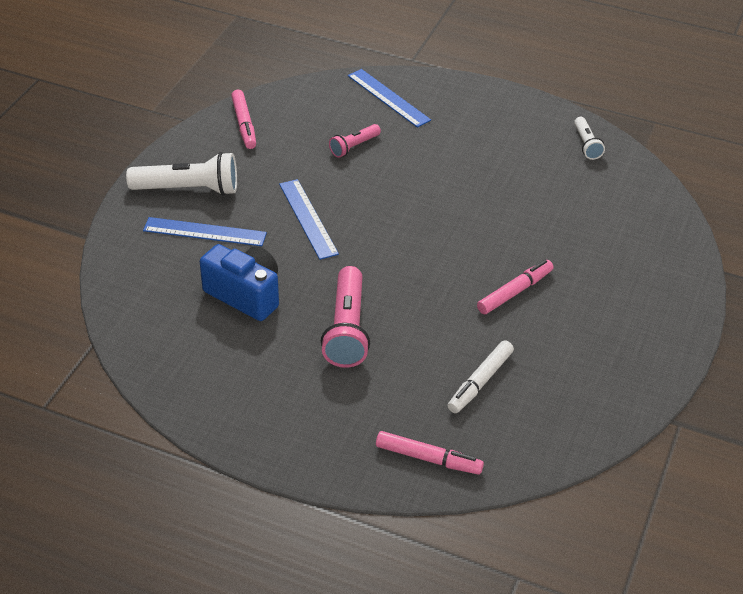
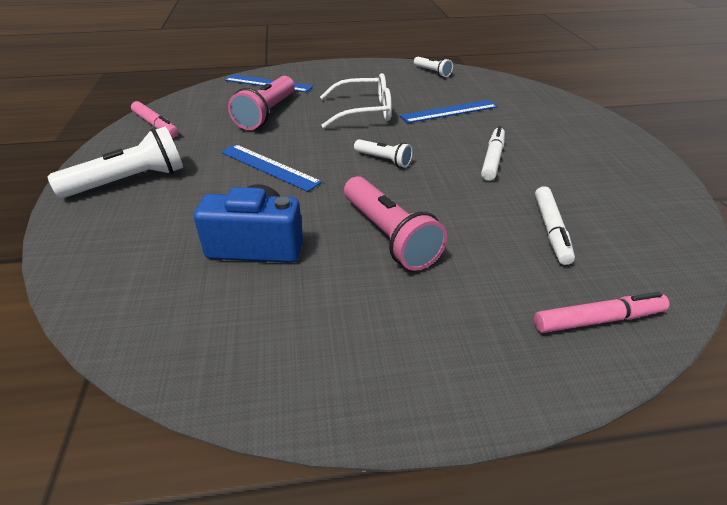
camera: 30 degrees left, 5 degrees down
(205, 232) = (170, 208): blue ruler -> blue ruler (449, 111)
(354, 147) = (267, 114): pink flashlight -> pink flashlight, size x1.83
(413, 251) = (384, 160): none -> white flashlight
(451, 180) = (364, 111): none -> white glasses
(514, 292) = (492, 159): pink marker -> white marker

